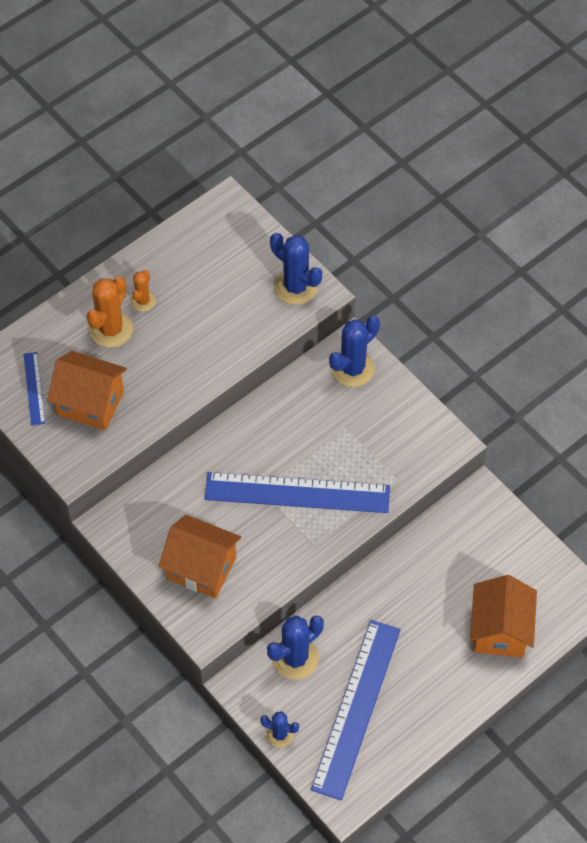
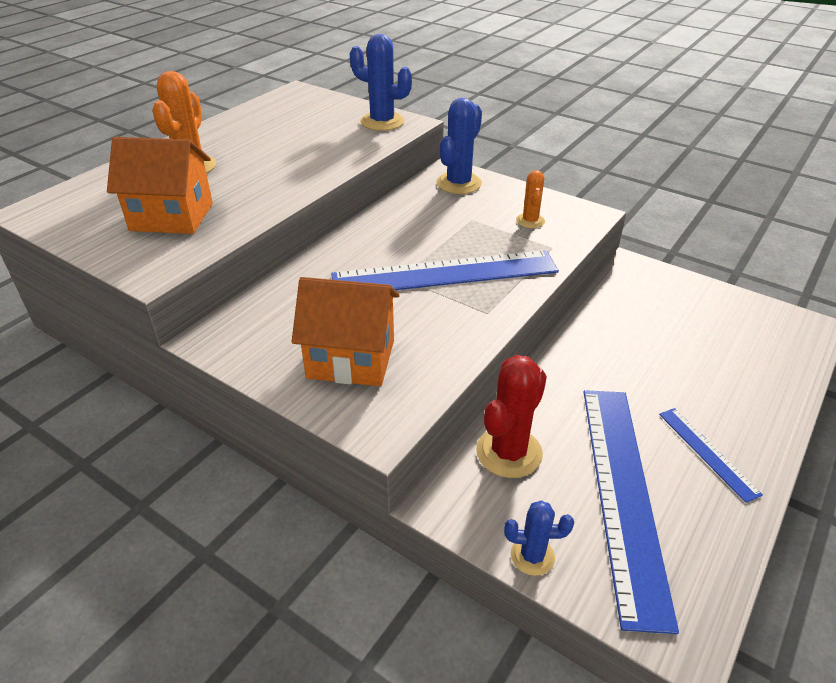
camera: 15 degrees left, 20 degrees down
(34, 388) = (98, 216): blue ruler -> blue ruler (707, 452)
(143, 301) = (224, 147): orange cactus -> orange cactus (530, 221)
(295, 658) = (509, 452): blue cactus -> red cactus
(499, 630) = (740, 371): orange house -> none

